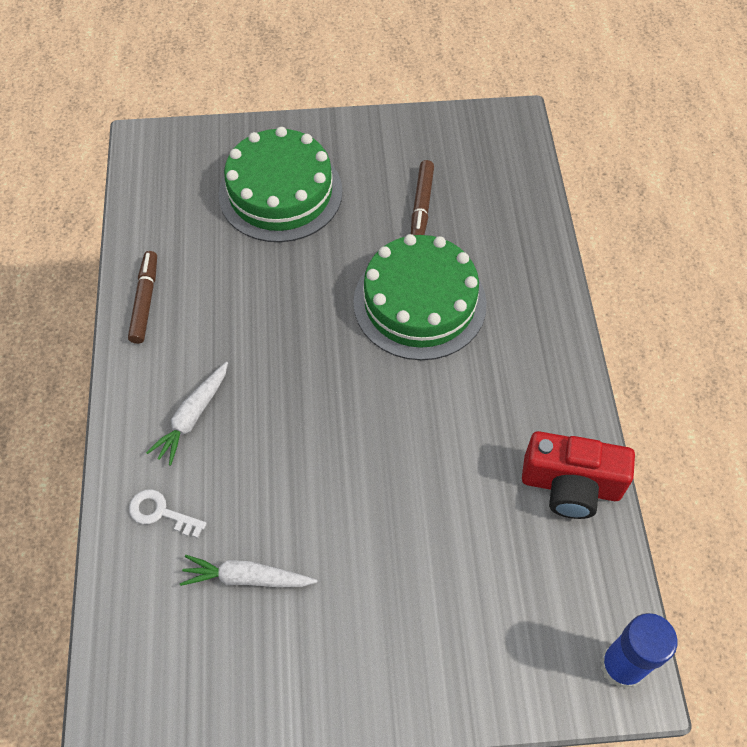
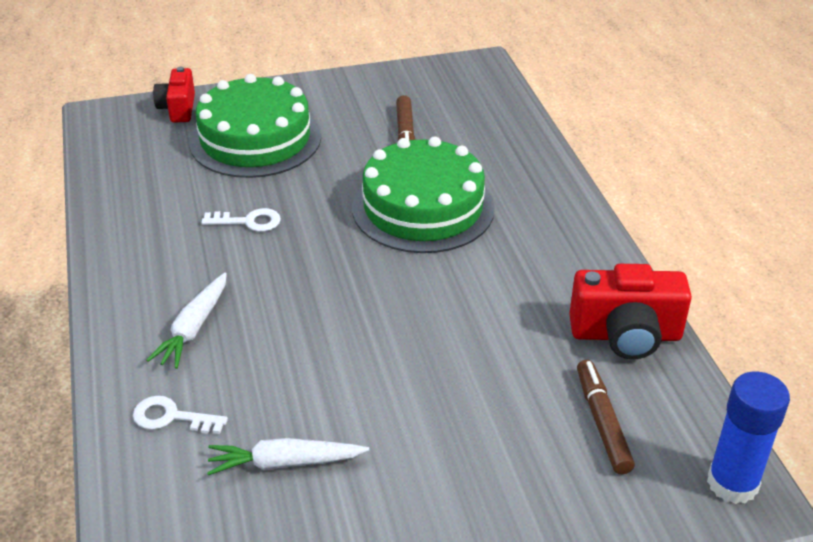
camera: 10 degrees left, 20 degrees down
(145, 301) = (123, 238): brown marker -> brown marker (602, 422)
(215, 142) = (178, 108): none -> red camera
(258, 297) = (248, 221): none -> white key

